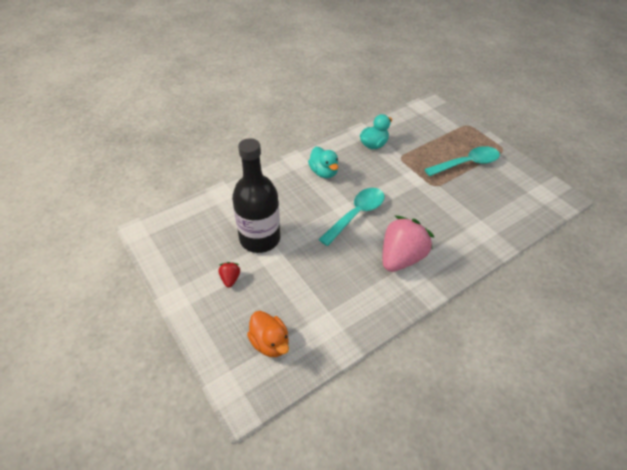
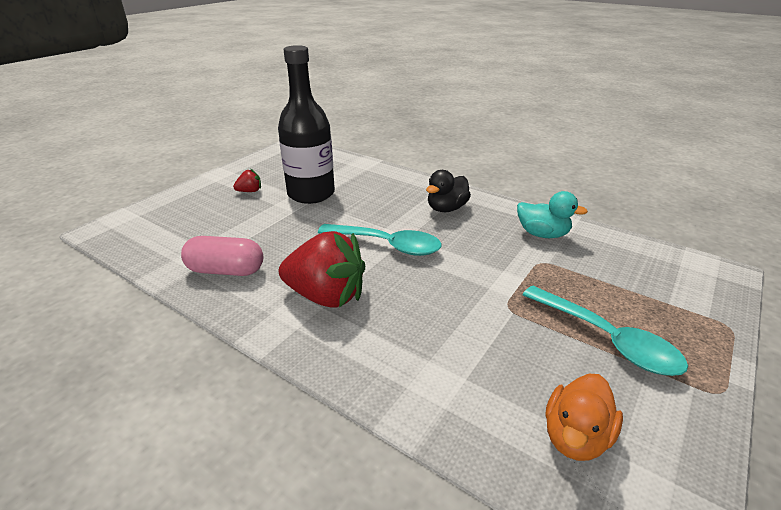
camera: 70 degrees right, 15 degrees down
(270, 343) = (171, 228): orange duck -> orange duck (575, 436)
(323, 172) = (446, 208): turquoise duck -> black duck
(352, 308) = (226, 270): none -> pink capsule
(401, 257) = (326, 296): pink strawberry -> red strawberry

